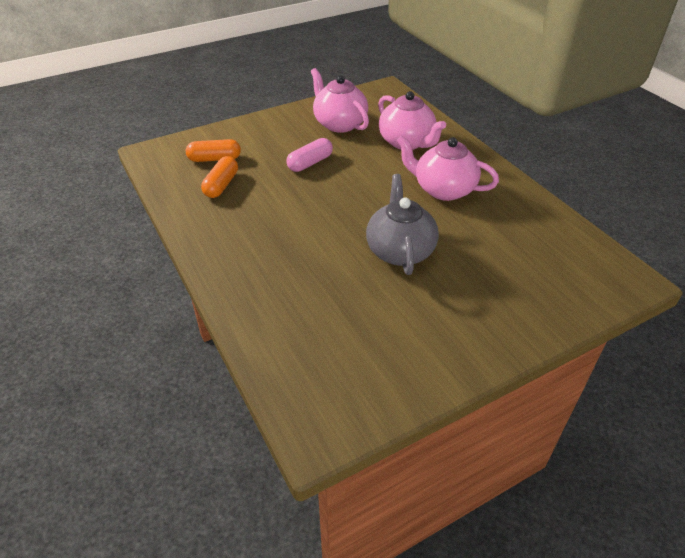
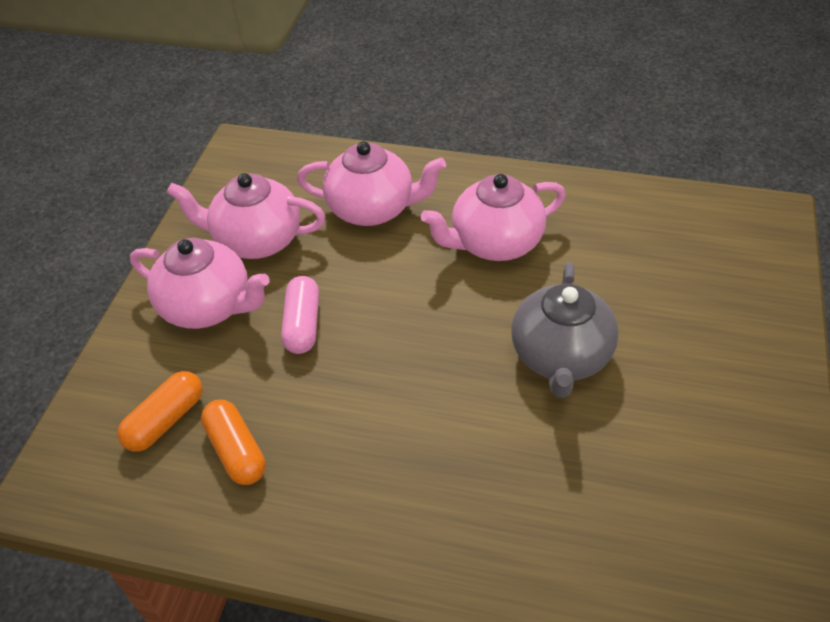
camera: 45 degrees left, 5 degrees up
(285, 134) = (208, 306): none -> pink teapot
(400, 251) = (561, 357): grey teapot -> grey teapot turned 120 degrees counterclockwise

